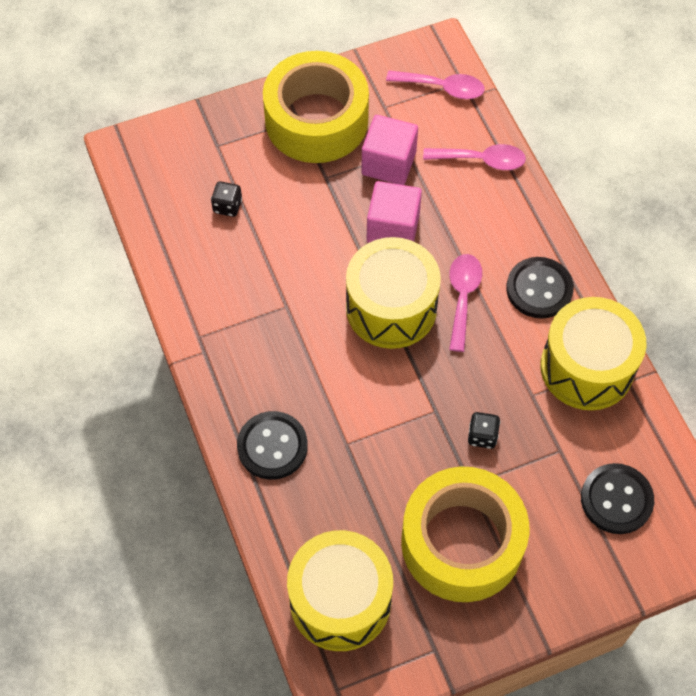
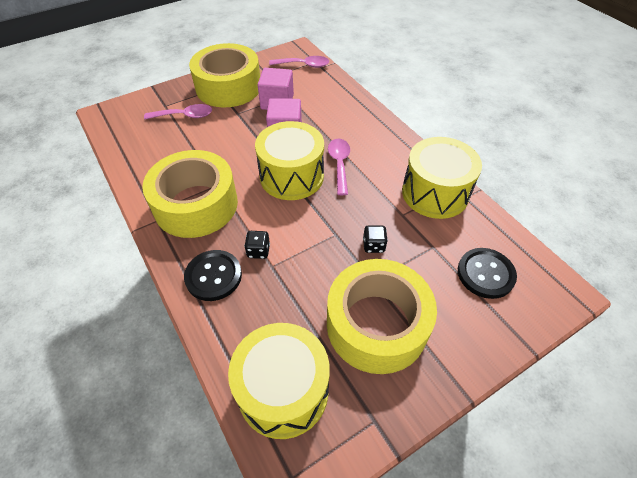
camera: 10 degrees left, 10 degrees down
(227, 206) = (172, 135): black dice -> black dice (258, 251)
(255, 335) = (196, 205): none -> yellow tape
(481, 160) = (335, 94): pink spoon -> pink spoon (184, 116)
(539, 289) = (389, 153): black button -> none

